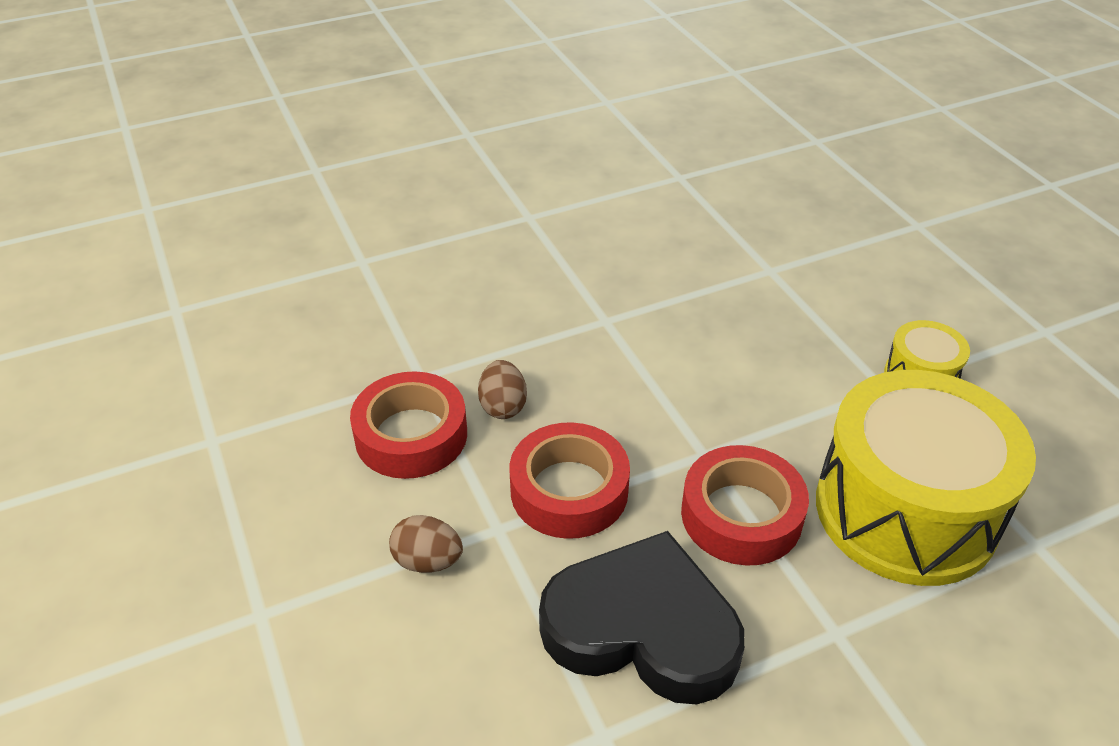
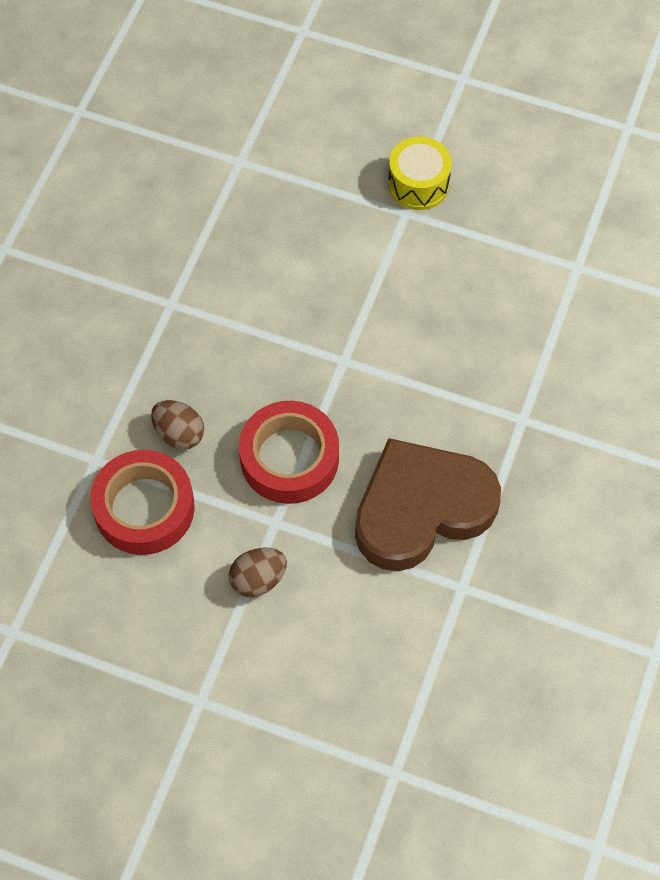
camera: 45 degrees left, 20 degrees up
(642, 628) = (421, 509): black heart -> brown heart
(741, 515) = (406, 386): red tape -> none
(905, 510) = (492, 302): yellow drum -> none

